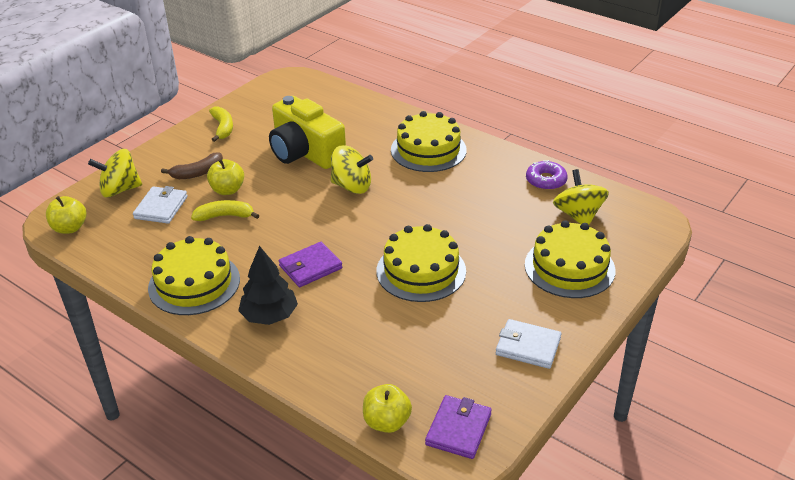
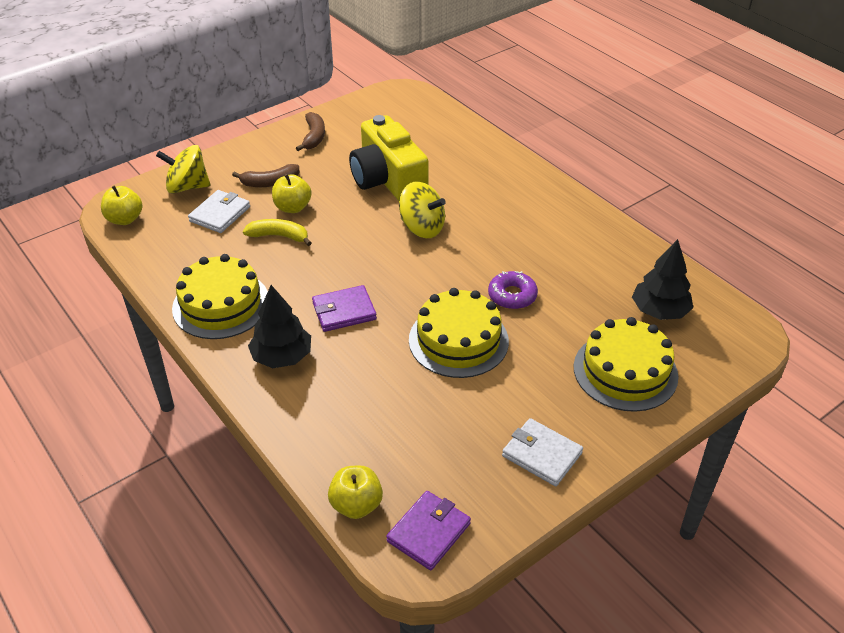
camera: 15 degrees right, 5 degrees up
(223, 128) = (314, 137): yellow banana -> brown banana
(428, 150) = (520, 201): yellow cake -> none
(546, 180) = (638, 262): purple donut -> purple donut (512, 295)
(578, 215) = (659, 311): yellow spinning top -> black tree

